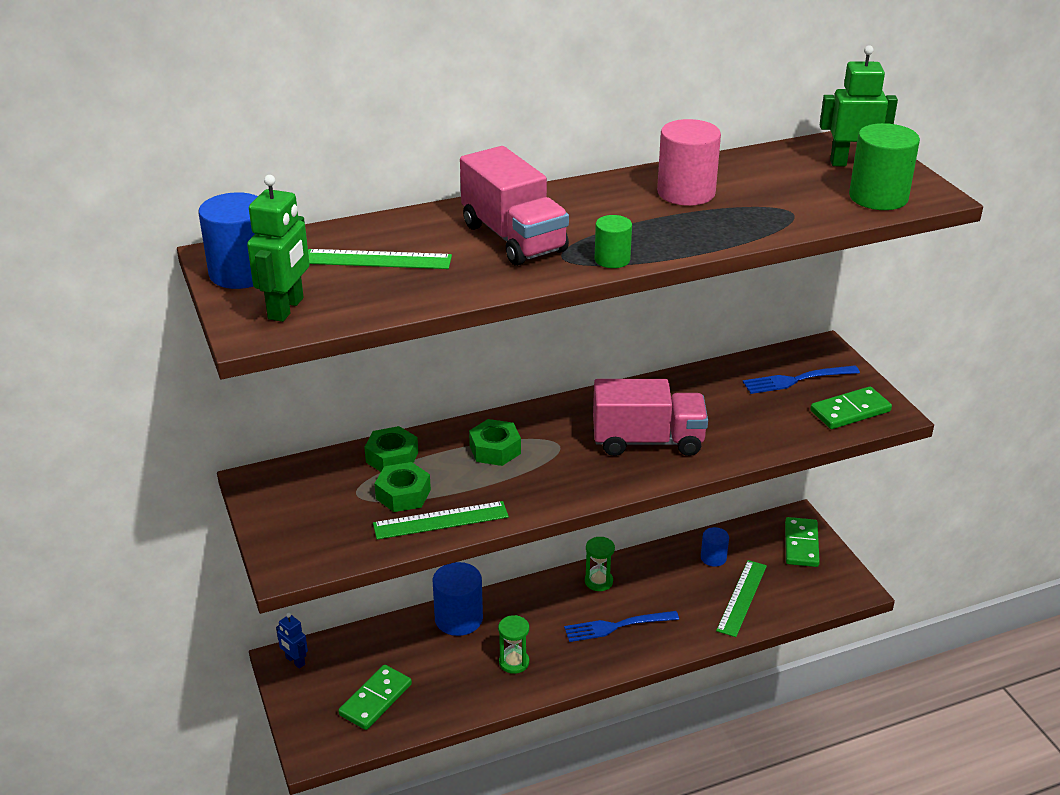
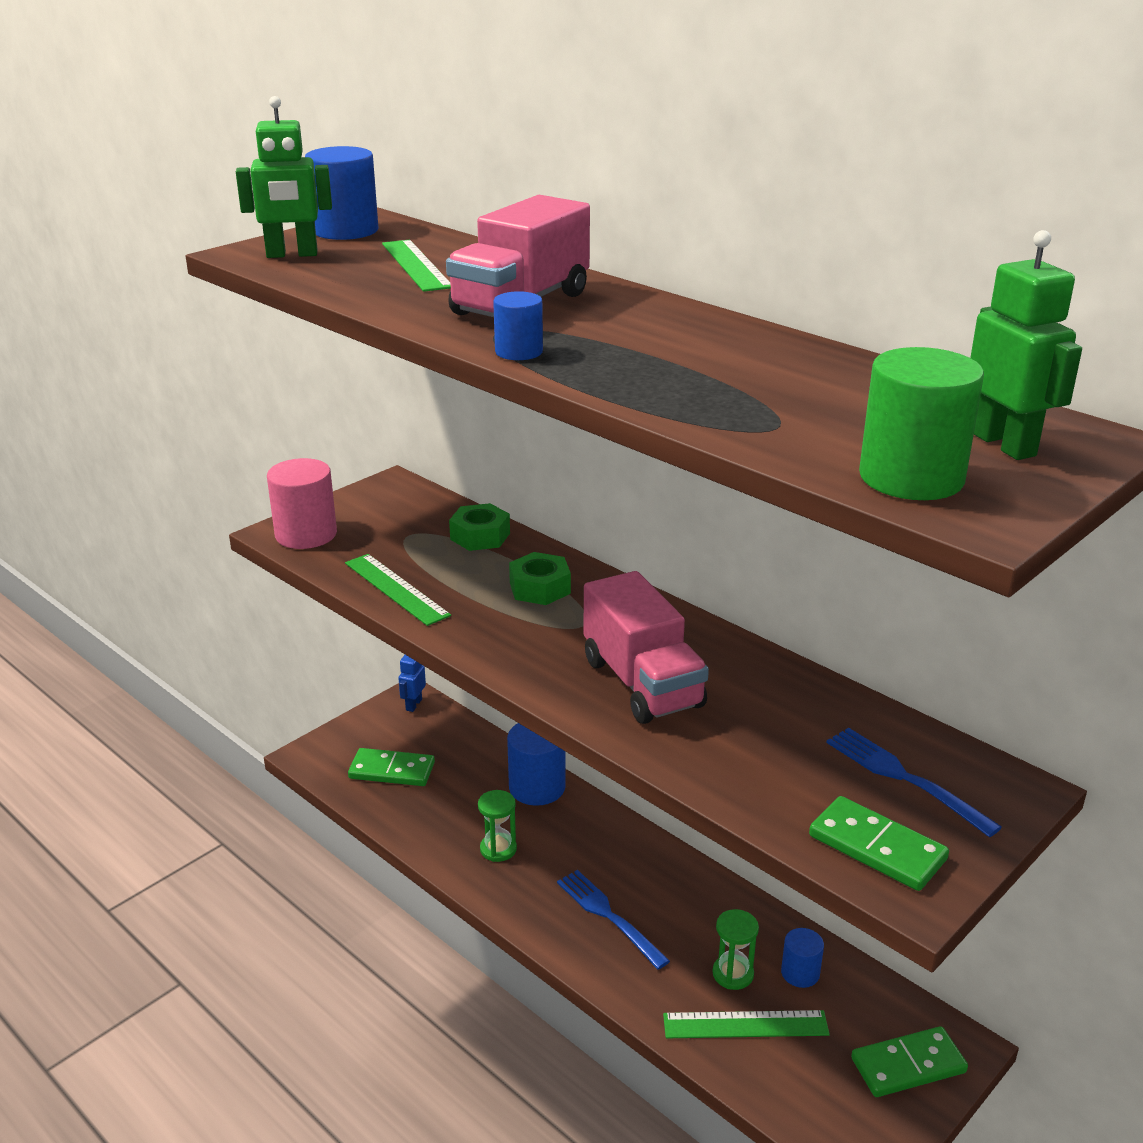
camera: 65 degrees right, 5 degrees down
(403, 494) = (424, 558): green nut -> none
(598, 581) = (673, 877): green hourglass -> green hourglass (733, 974)
(612, 259) = (519, 352): green cylinder -> blue cylinder
(686, 193) = (747, 361): pink cylinder -> pink cylinder (306, 534)

